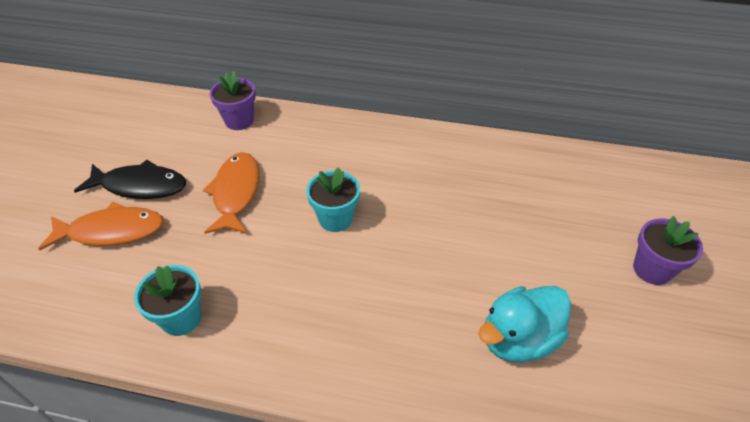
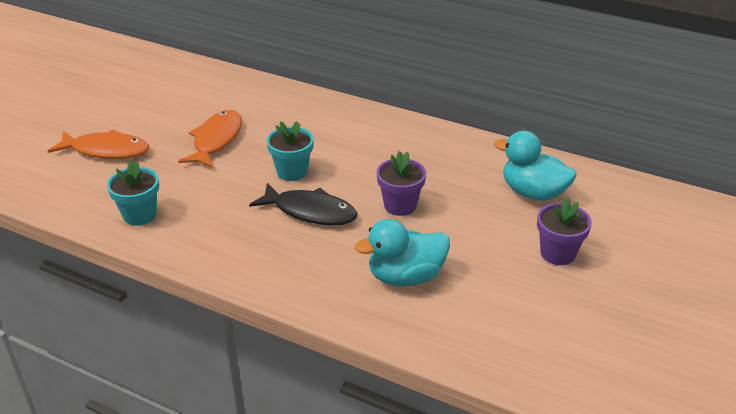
camera: 15 degrees right, 10 degrees down
(140, 186) = (139, 123): black fish -> black fish (310, 211)
(239, 121) = (241, 88): purple flower pot -> purple flower pot (400, 205)
(589, 197) = (533, 193): none -> turquoise duck

